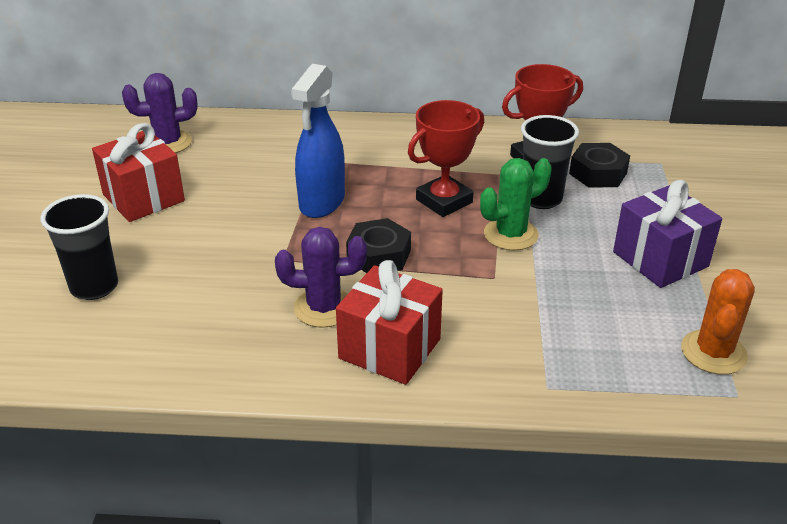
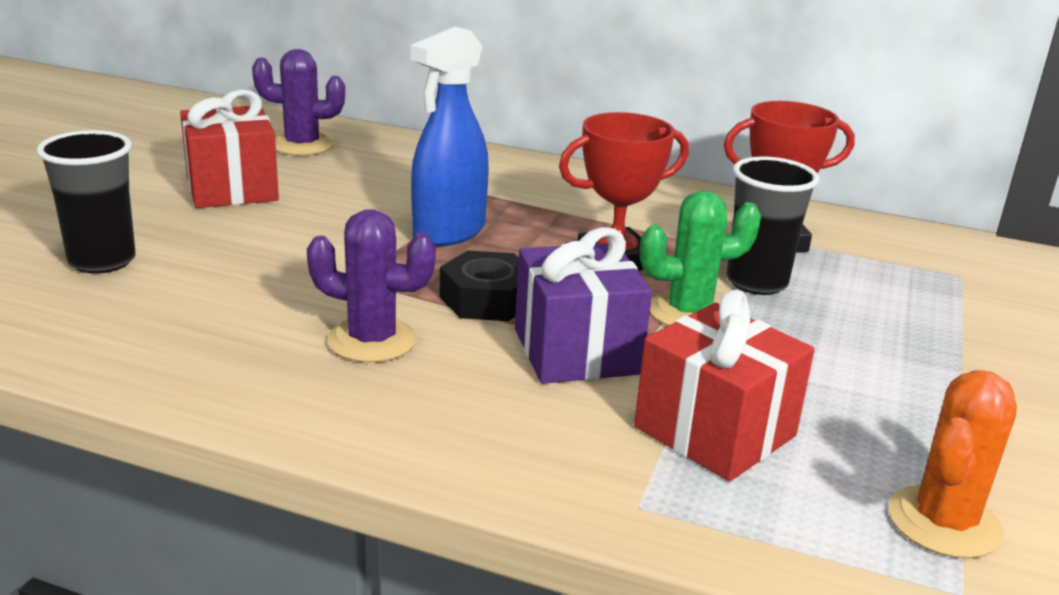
camera: 15 degrees right, 10 degrees down
(390, 348) = (430, 405): red gift -> red gift (715, 431)
(598, 173) = (857, 270): black nut -> none
(660, 259) = (907, 385): purple gift -> purple gift (576, 351)

